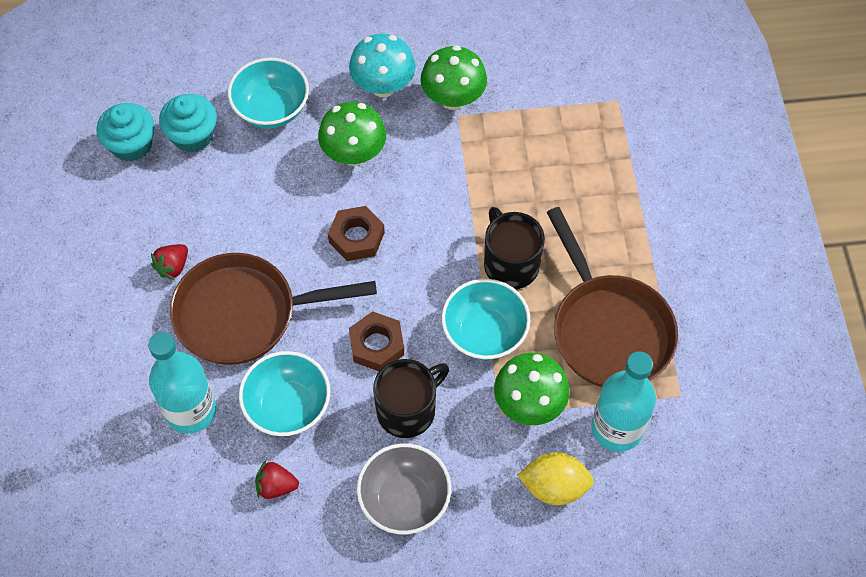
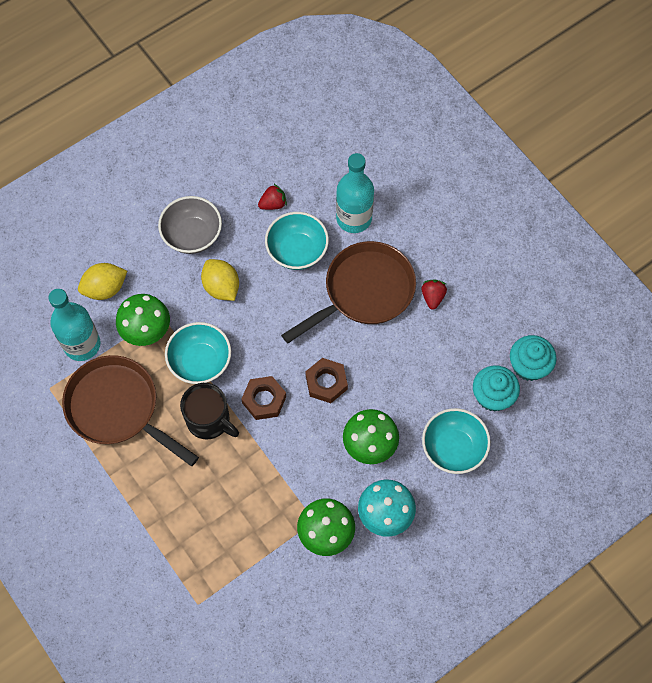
camera: 150 degrees right, 5 degrees up
(377, 345) = (266, 317): brown nut -> brown nut (264, 400)
(408, 410) = (221, 287): black mug -> yellow lemon

